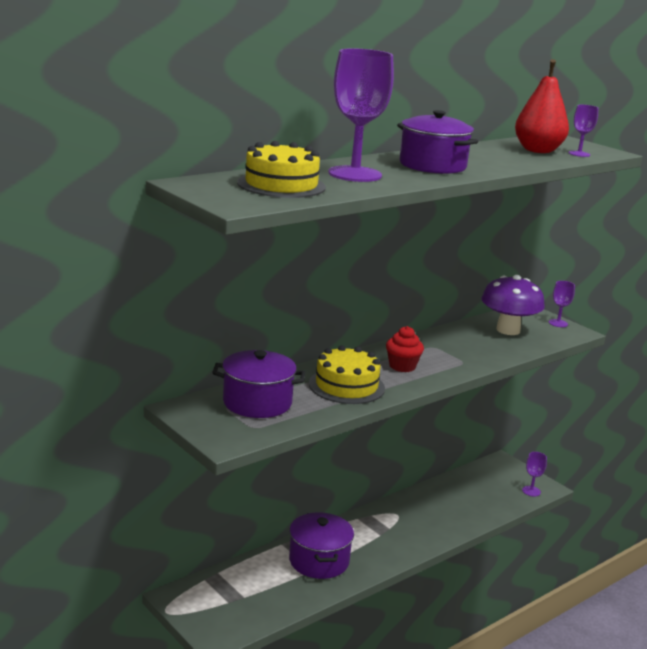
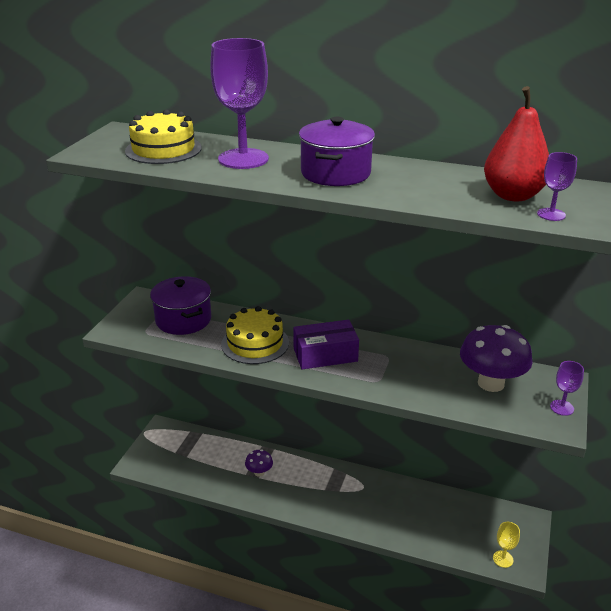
camera: 60 degrees right, 10 degrees up
(319, 561) = (259, 472): purple pot -> purple mushroom
(402, 366) = (325, 355): red cupcake -> purple box
(531, 491) = (503, 559): purple goblet -> yellow goblet

